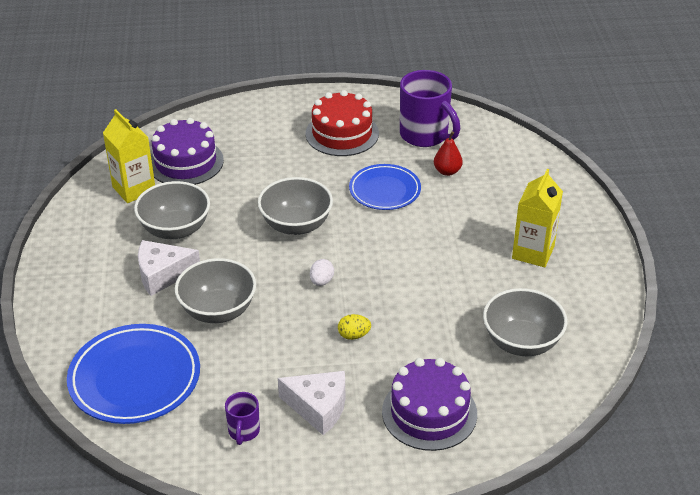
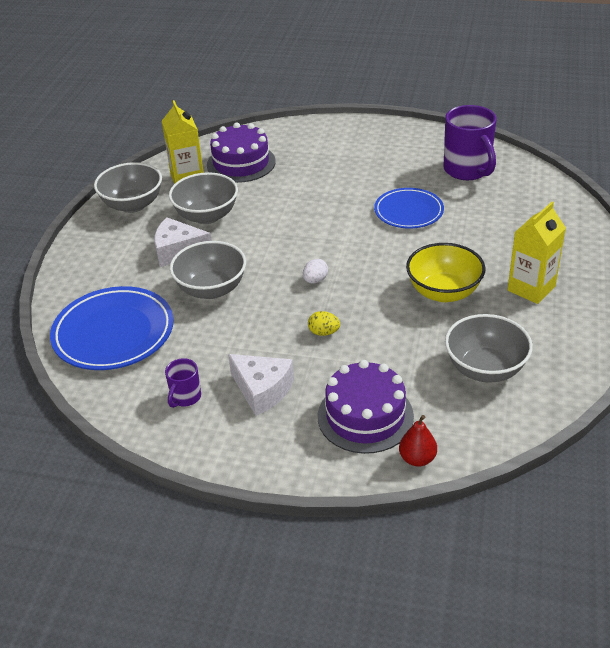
camera: 20 degrees right, 0 degrees up
(296, 225) = (314, 229): grey bowl -> grey bowl (133, 205)
(342, 133) = (390, 158): red cake -> none
(447, 171) = (475, 204): red pear -> red pear (417, 459)
(453, 271) = (443, 292): none -> yellow bowl

